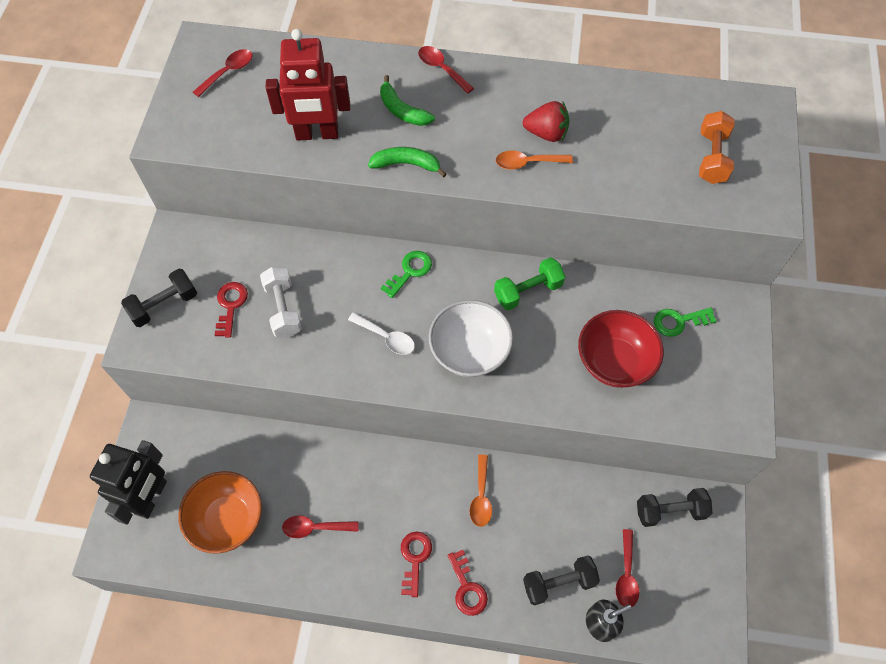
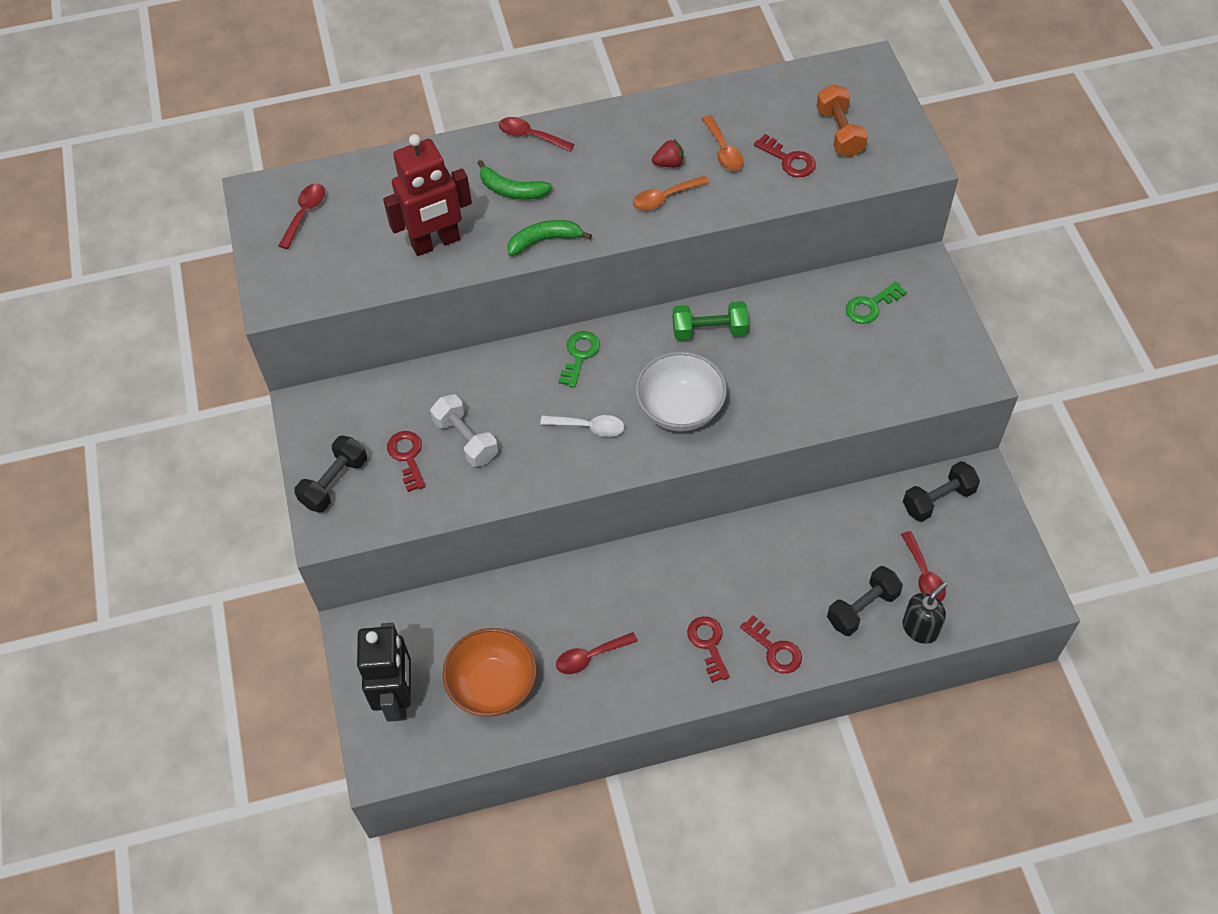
camera: 20 degrees left, 5 degrees down
(481, 496) = (746, 560): orange spoon -> orange spoon (723, 151)
(528, 291) = (709, 331): green dumbbell -> green dumbbell turned 45 degrees clockwise
(546, 133) = (669, 164): red strawberry -> red strawberry, size x0.66
(614, 361) = (827, 365): red bowl -> none
(654, 167) = (789, 160): none -> red key

